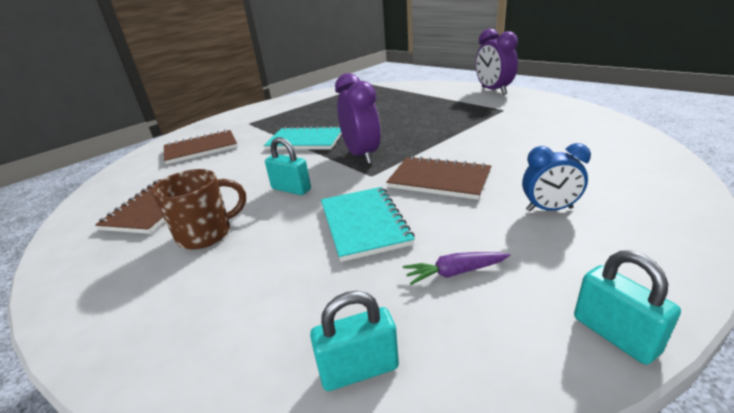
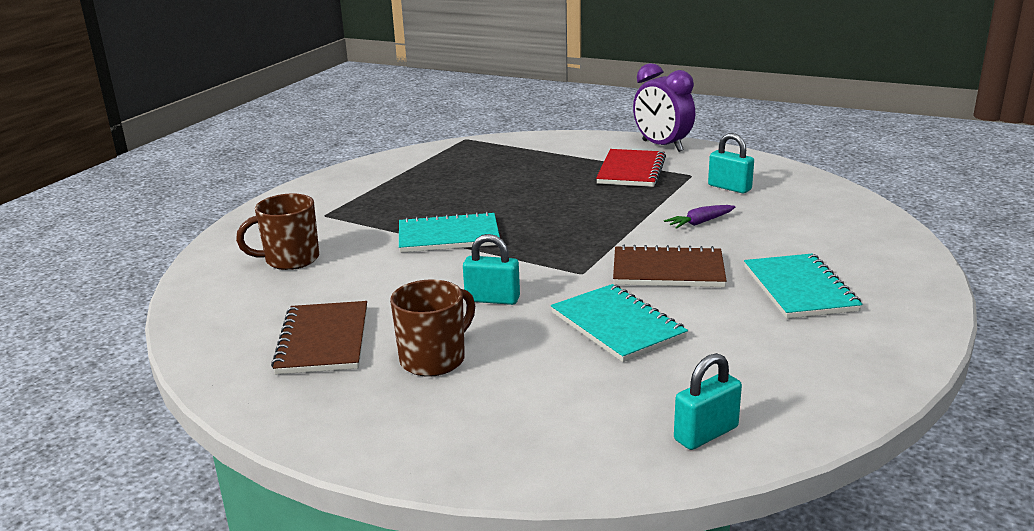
camera: 20 degrees left, 5 degrees down
(201, 149) = (290, 260): brown notebook -> brown mug
(361, 155) = (548, 250): purple clock -> none
(455, 272) = (741, 355): purple carrot -> purple carrot (700, 223)
(460, 105) = (631, 170): none -> red notebook
(549, 209) = (799, 289): blue clock -> turquoise notebook
(614, 334) = (889, 377): turquoise padlock -> turquoise padlock (729, 187)

